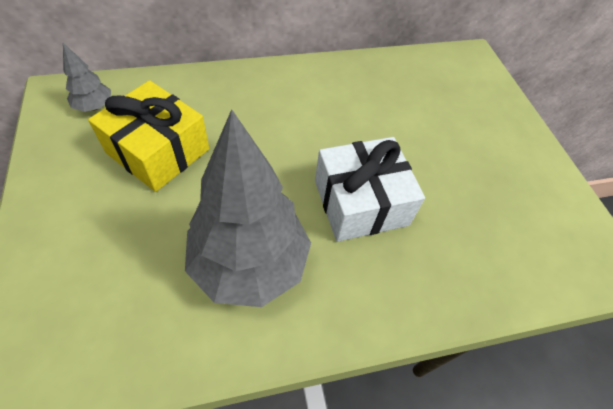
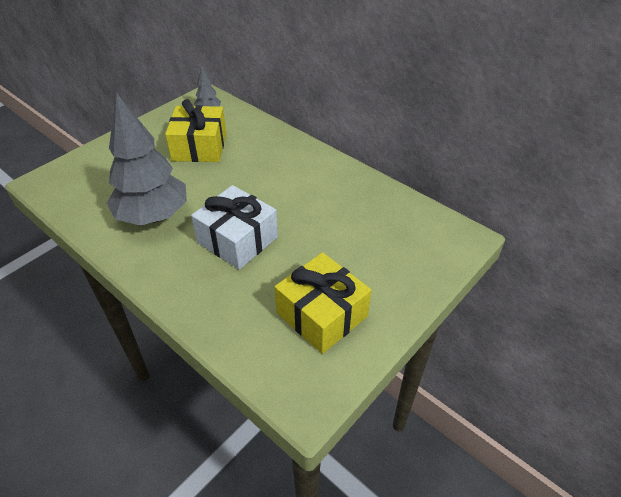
camera: 60 degrees right, 10 degrees down
(511, 194) = (322, 314): none -> yellow gift

